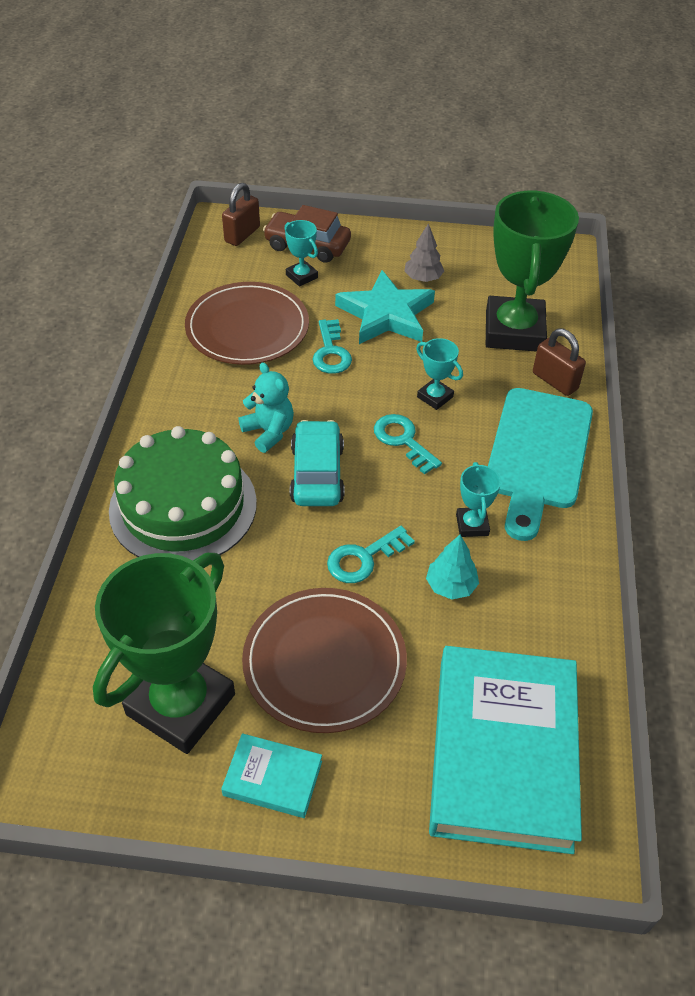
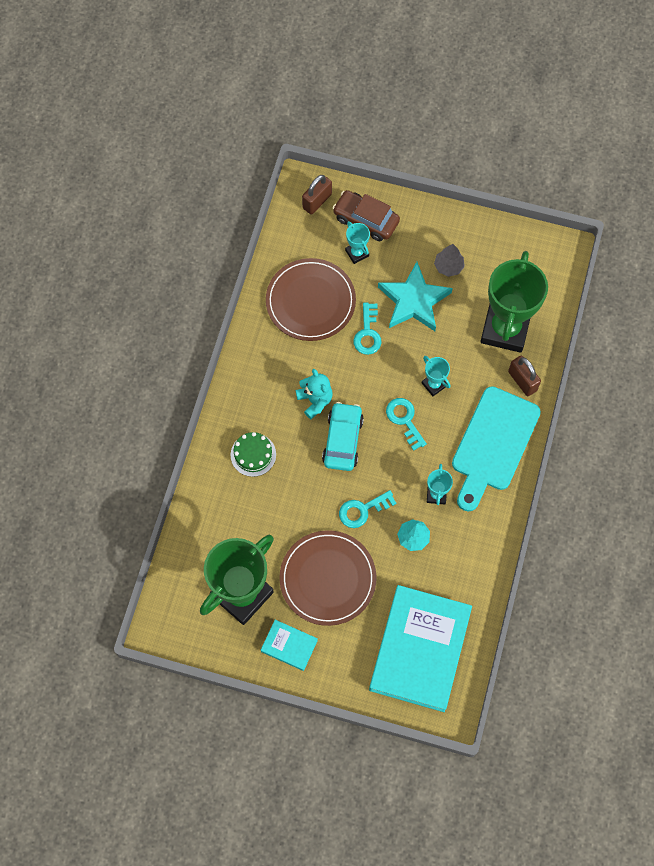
camera: 10 degrees right, 20 degrees up
(183, 506) = (253, 454): green cake -> green cake, size x0.48

